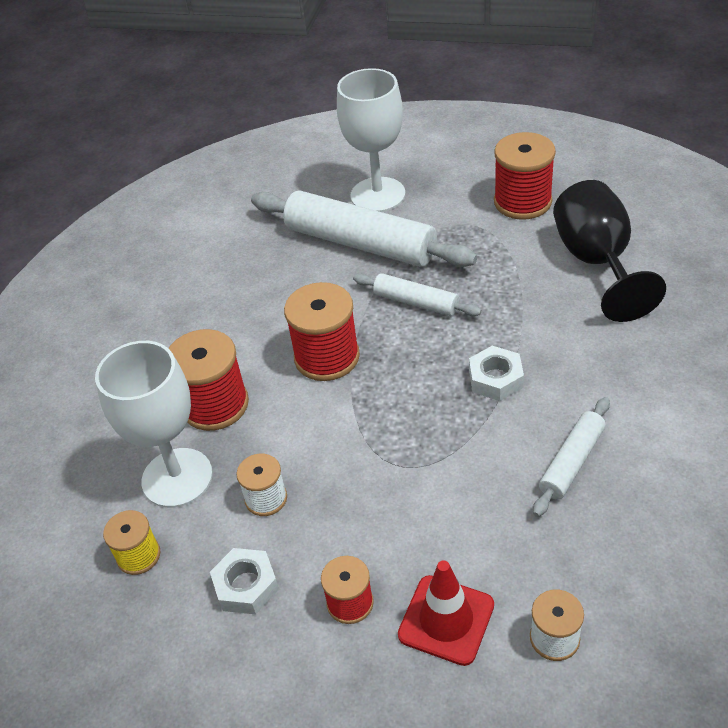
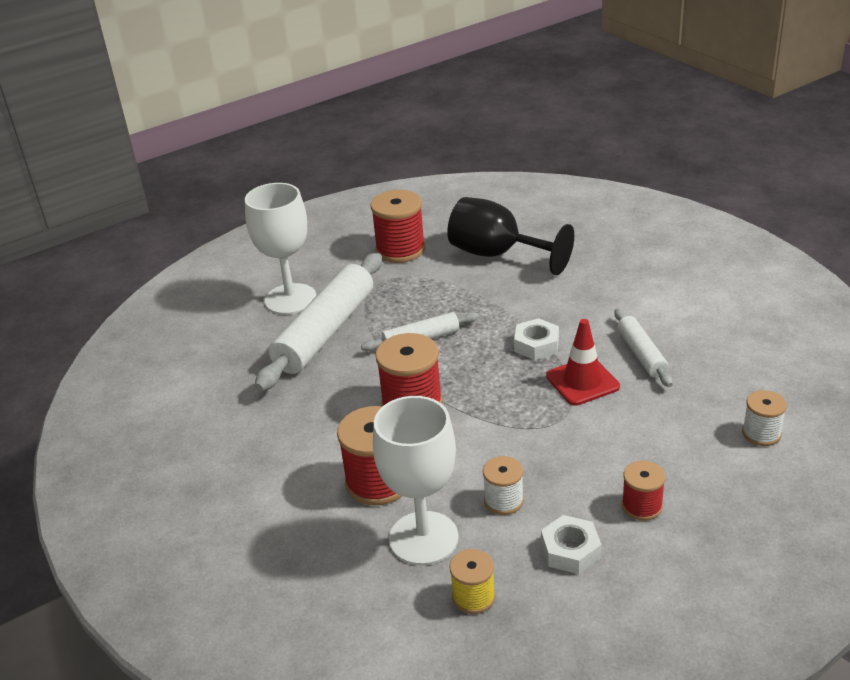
camera: 50 degrees left, 10 degrees down
(360, 243) = (326, 332): white rolling pin -> white rolling pin turned 45 degrees counterclockwise
(446, 620) = (701, 470): red traffic cone -> red traffic cone (582, 381)

